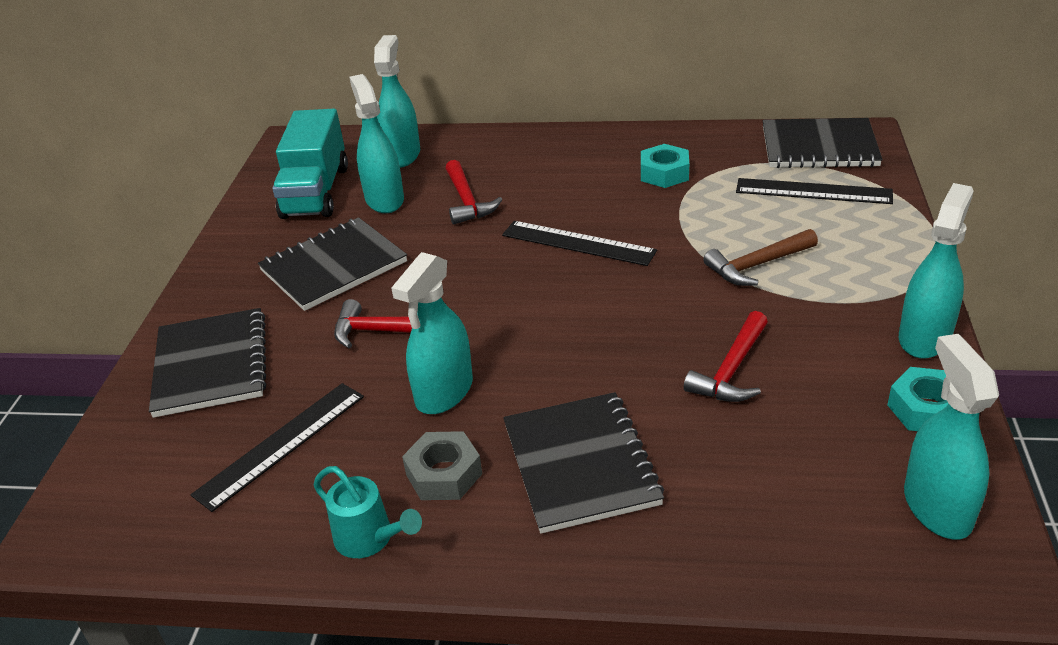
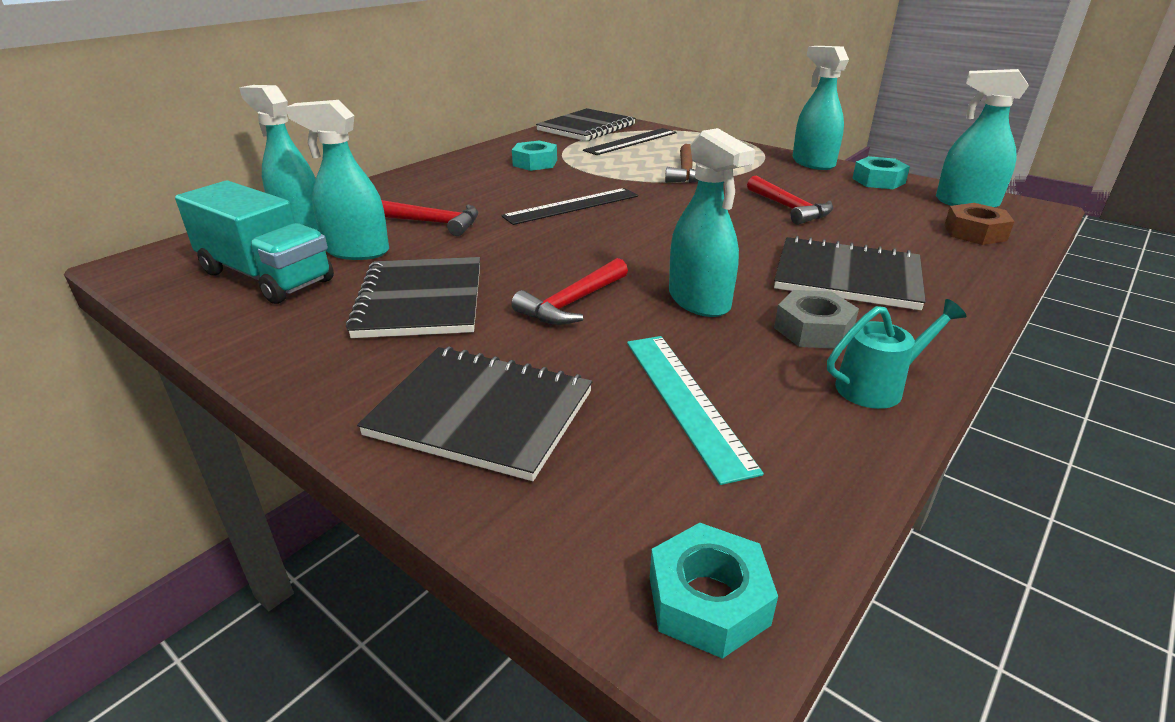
camera: 60 degrees left, 5 degrees down
(85, 528) = (708, 600): none -> turquoise nut
(281, 444) = (686, 401): black ruler -> turquoise ruler
(823, 535) = (975, 233): none -> brown nut

